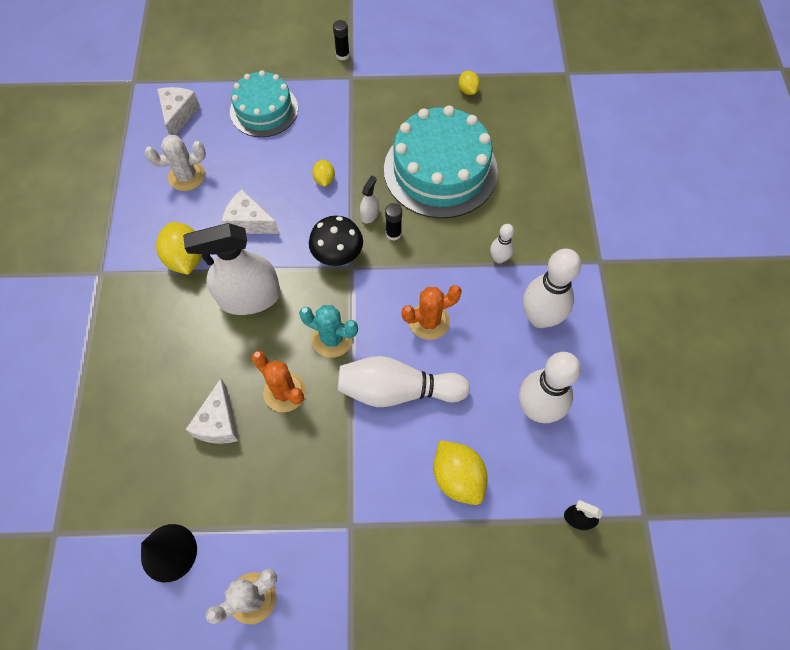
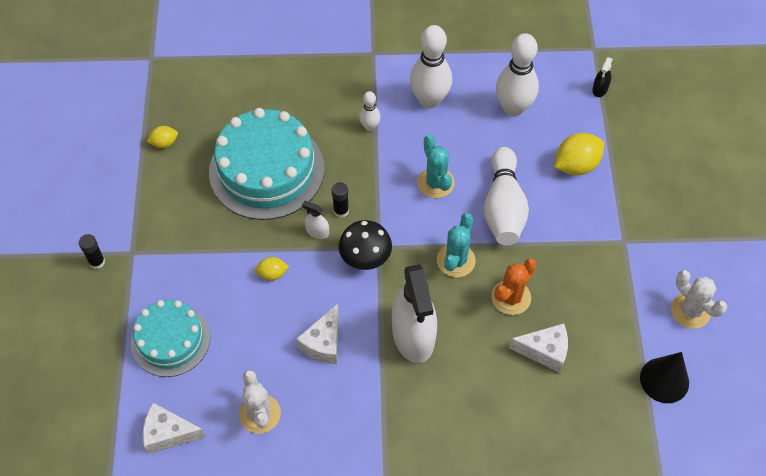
camera: 90 degrees left, 5 degrees down
(185, 258) = (368, 402): yellow lemon -> none
(429, 321) = (435, 183): orange cactus -> turquoise cactus

